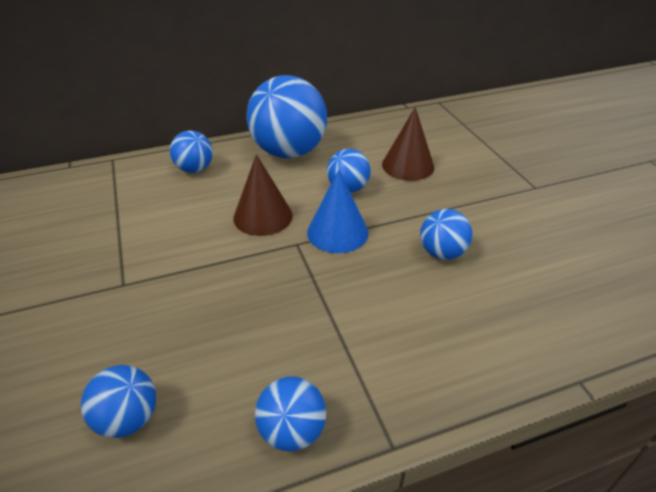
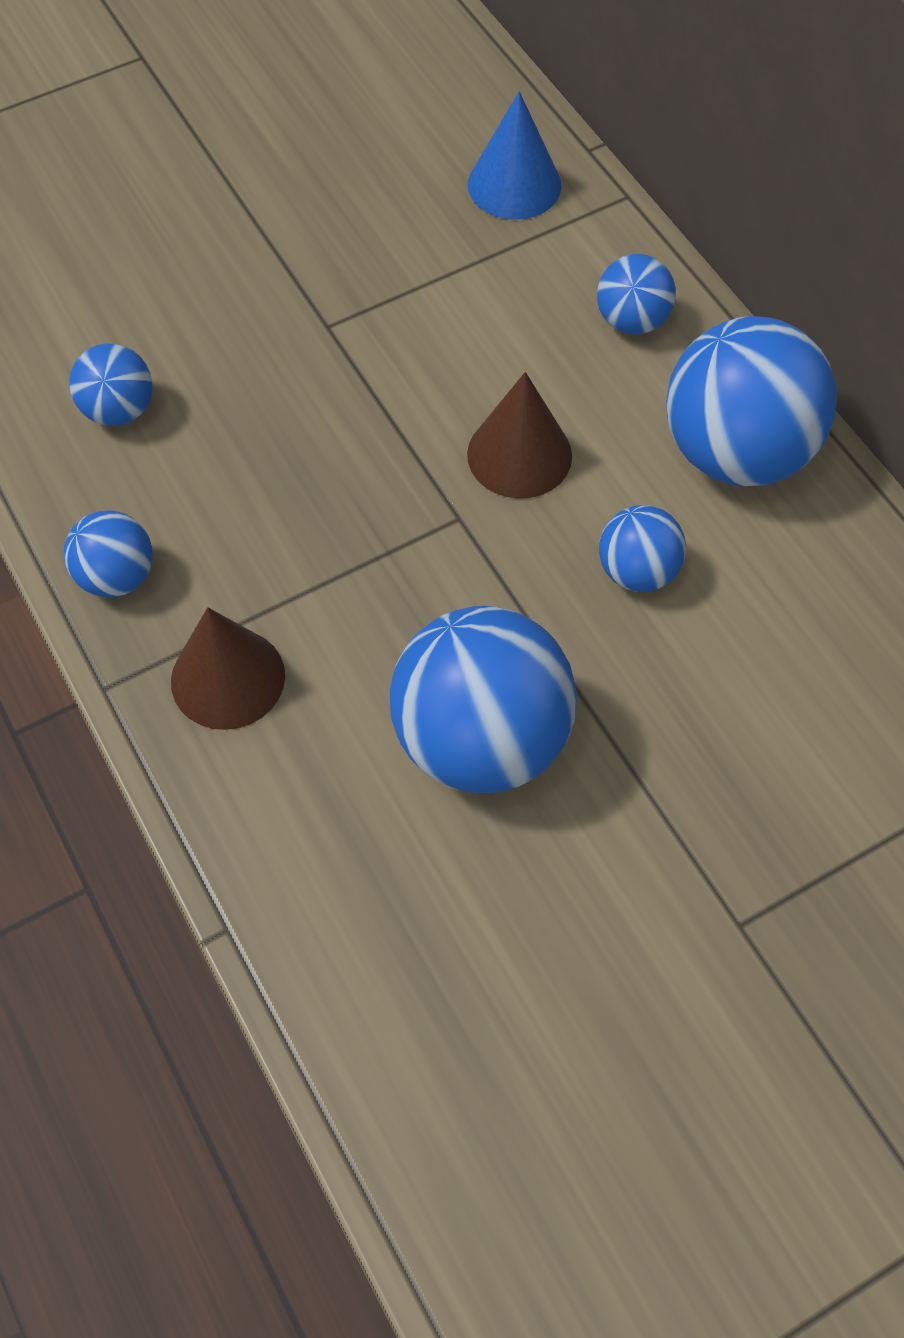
camera: 80 degrees right, 20 degrees up
(337, 232) = (501, 572): blue cone -> blue cone (514, 184)
(408, 165) = (751, 670): brown cone -> brown cone (228, 678)
(442, 253) = (481, 739): blue ball -> blue ball, size x1.97

